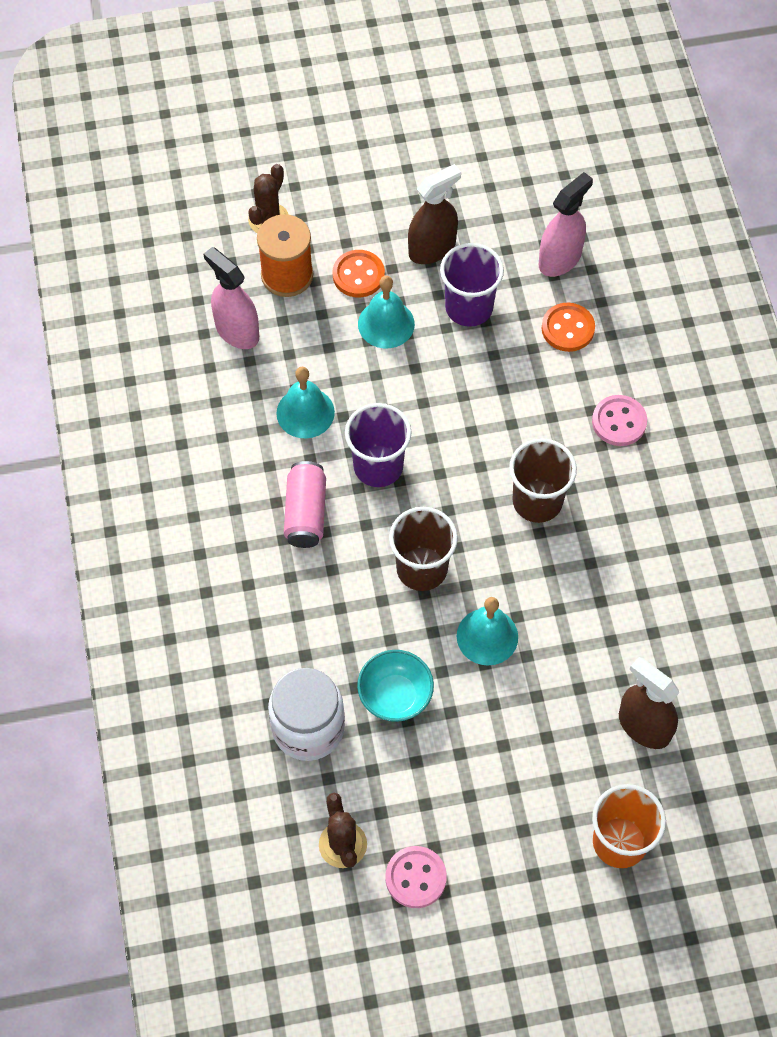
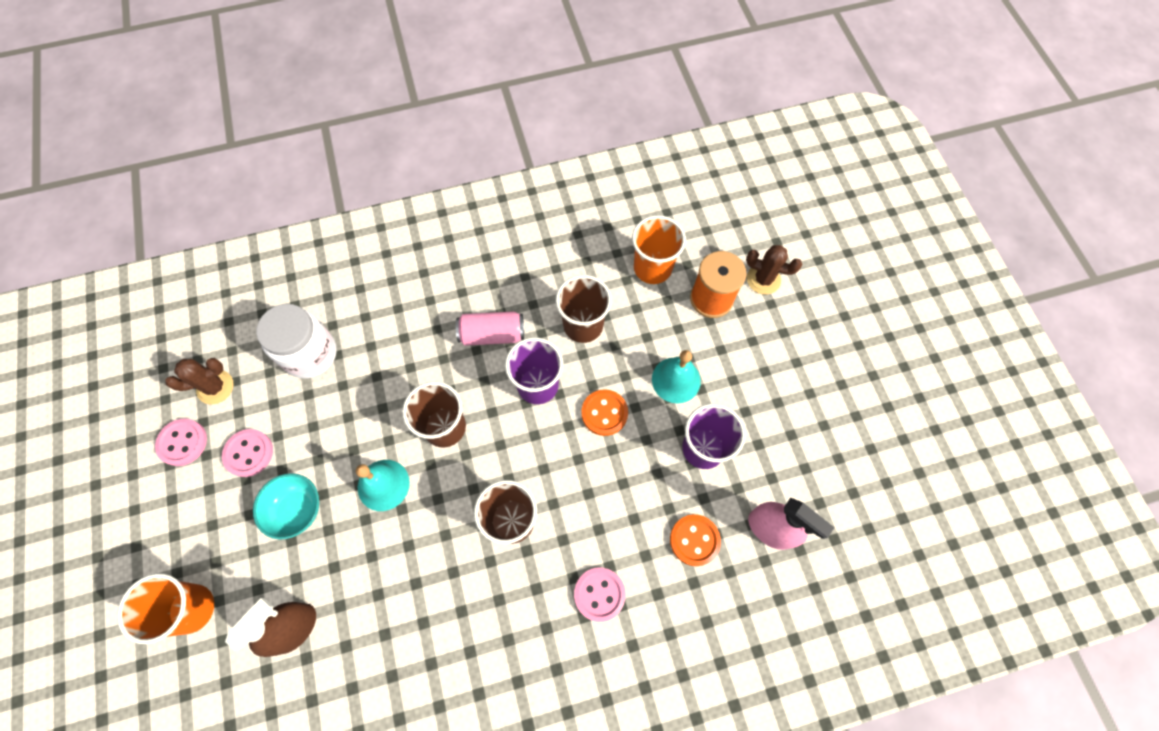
camera: 85 degrees right, 5 degrees up
(237, 331) = (652, 268): pink spray bottle -> orange cup
(305, 412) = (583, 325): turquoise bell -> brown cup
(358, 275) = (721, 353): orange button -> orange button (604, 413)
(395, 696) = (333, 415): turquoise bowl -> turquoise bowl (297, 510)
(432, 248) = (760, 412): brown spray bottle -> none
(436, 794) = (249, 453): none -> pink button

